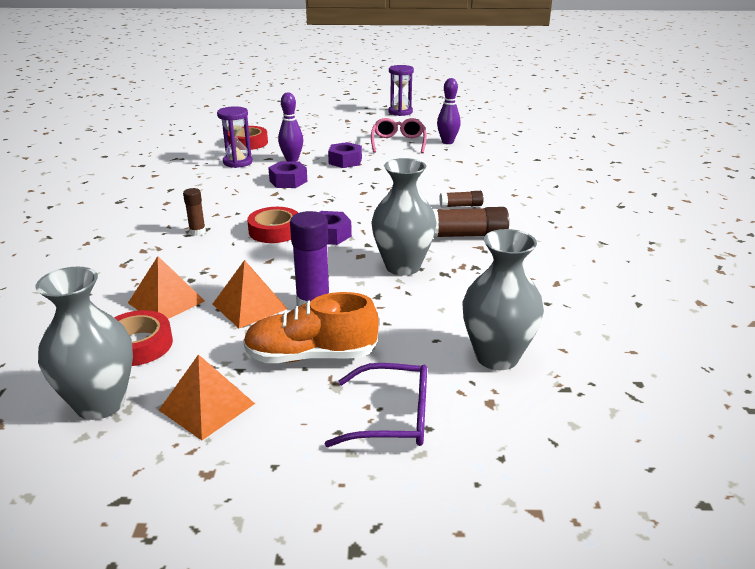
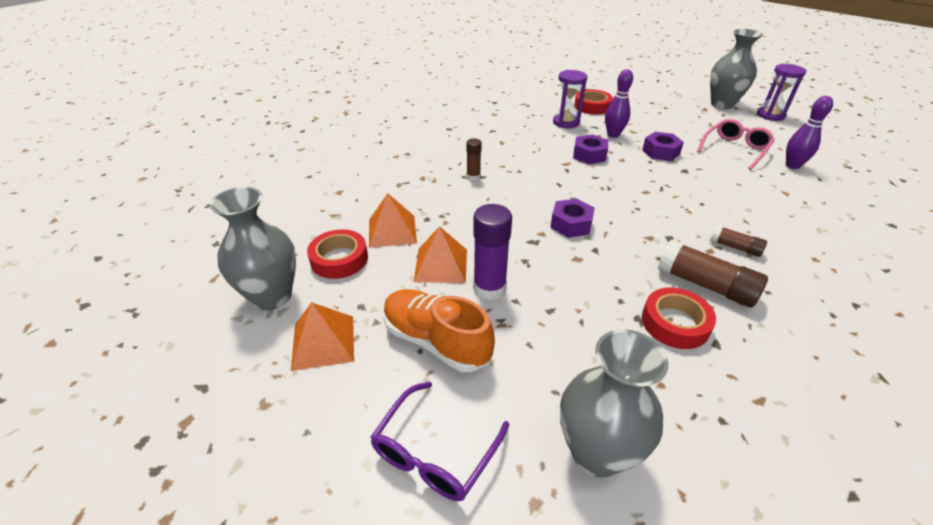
camera: 40 degrees right, 10 degrees up
(274, 231) = (530, 200): red tape -> red tape (675, 323)
(394, 417) = (434, 453): purple glasses -> purple glasses turned 75 degrees clockwise
(402, 266) = (605, 290): grey vase -> grey vase (722, 104)

